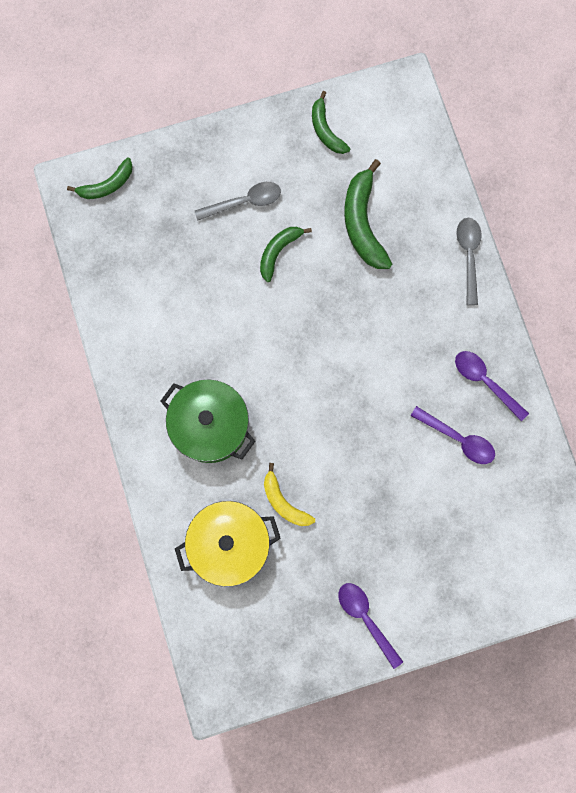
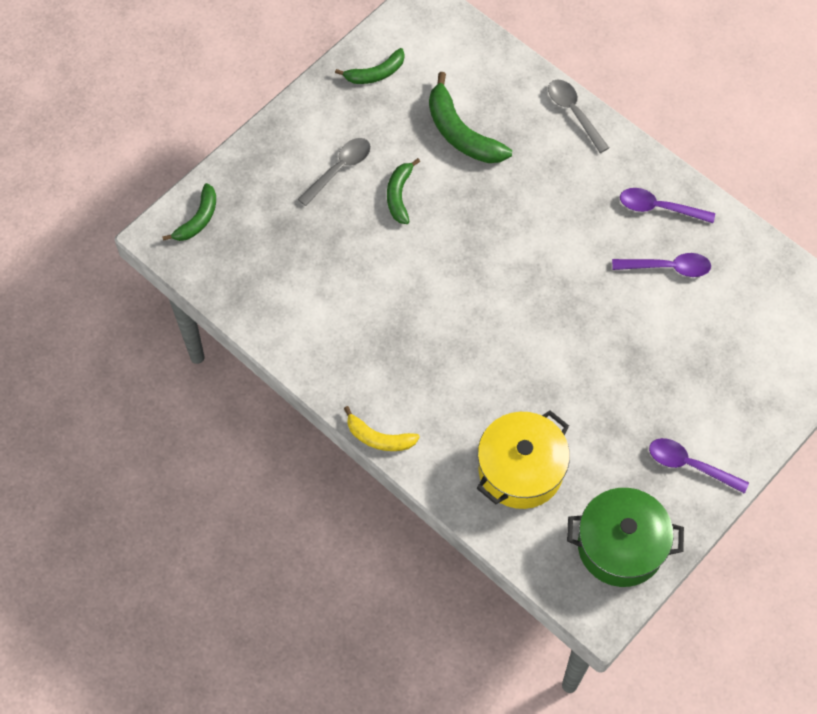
camera: 30 degrees left, 15 degrees down
(210, 425) = (434, 376): green pot -> green pot (620, 546)
(284, 502) = (547, 405): yellow banana -> yellow banana (379, 438)
(326, 130) = (376, 73): green banana -> green banana turned 60 degrees counterclockwise

